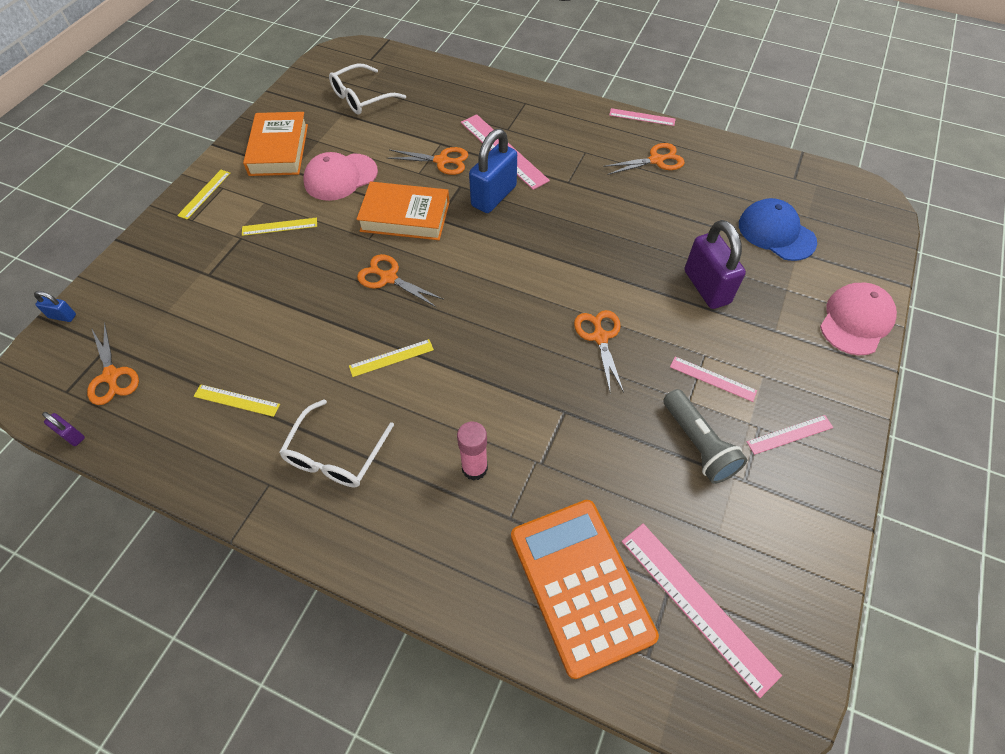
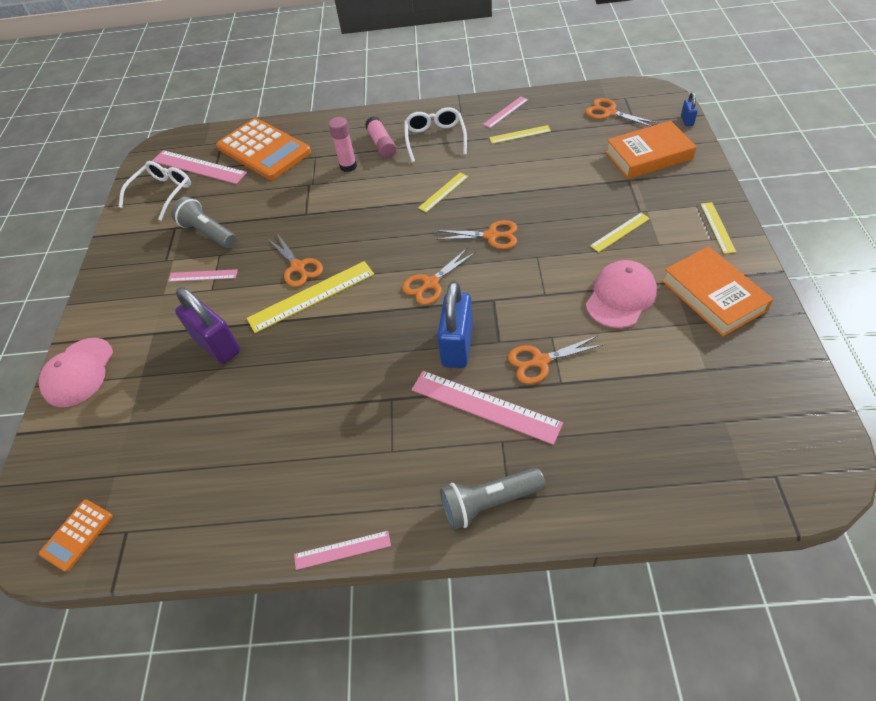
camera: 160 degrees right, 5 degrees down
(62, 316) = (687, 120): blue padlock -> blue padlock turned 75 degrees counterclockwise
(71, 435) = (592, 87): purple padlock -> none
(361, 98) = (710, 402): white glasses -> white glasses (162, 193)
(405, 216) = (523, 288): orange book -> orange book (648, 156)
(408, 487) = (382, 144): none -> pink glue stick
(538, 105) = (489, 503): none -> grey flashlight
(598, 296) = (311, 296): none -> yellow ruler
(656, 160) = (302, 478): orange scissors -> orange scissors (431, 283)
(776, 233) = (150, 436): blue cap -> none
(789, 434) = (143, 264): pink ruler -> pink ruler (505, 112)
(833, 189) = (77, 535): none -> orange calculator

